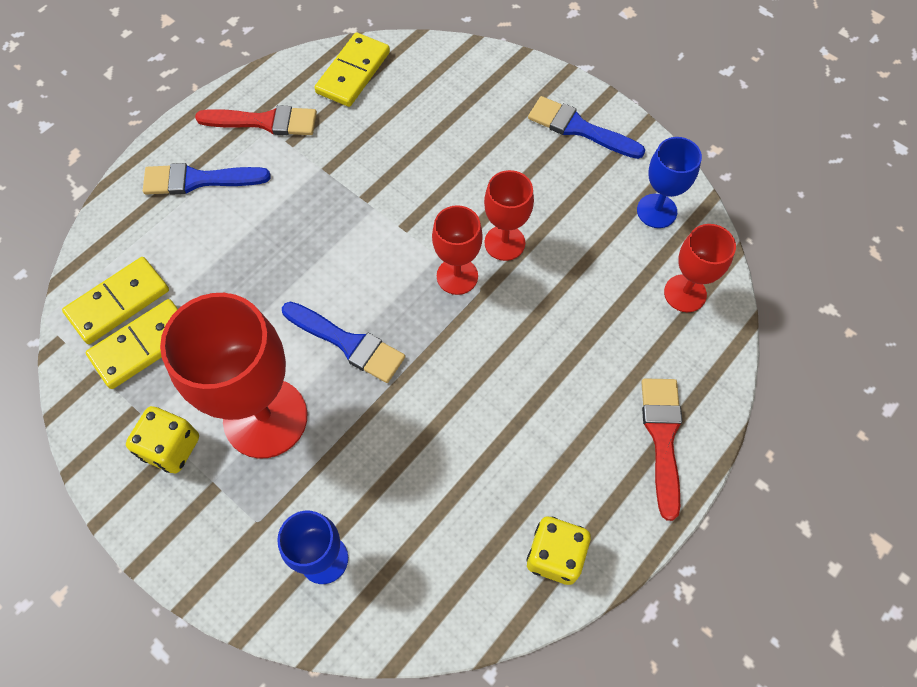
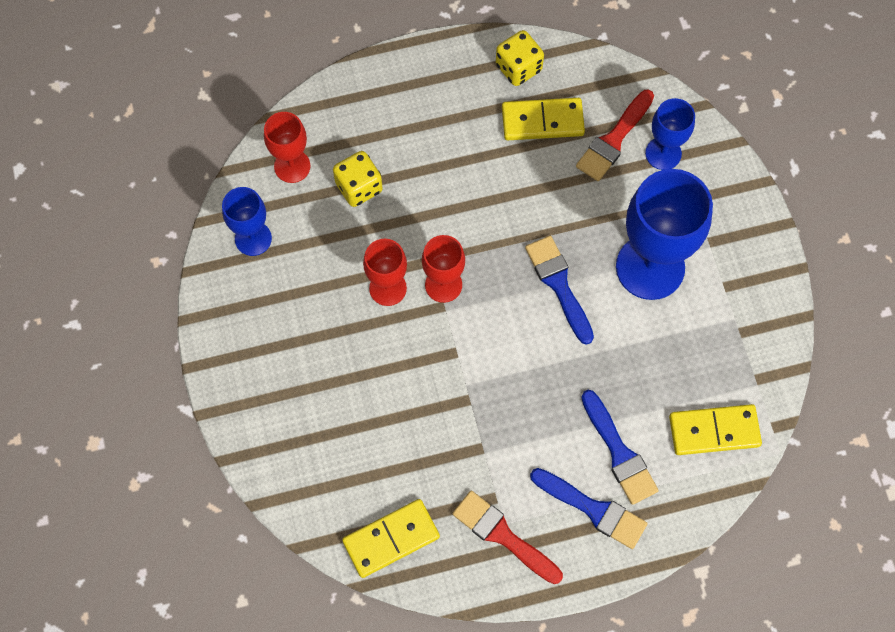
camera: 145 degrees left, 5 degrees up
(143, 346) = (711, 380): yellow domino -> yellow domino (542, 121)
(171, 447) = (726, 287): yellow dice -> yellow dice (359, 187)
(265, 418) = (650, 267): red goblet -> blue goblet
(579, 128) = (246, 348): blue brush -> blue brush (619, 452)
(662, 438) = (395, 88): red brush -> red brush (614, 139)

